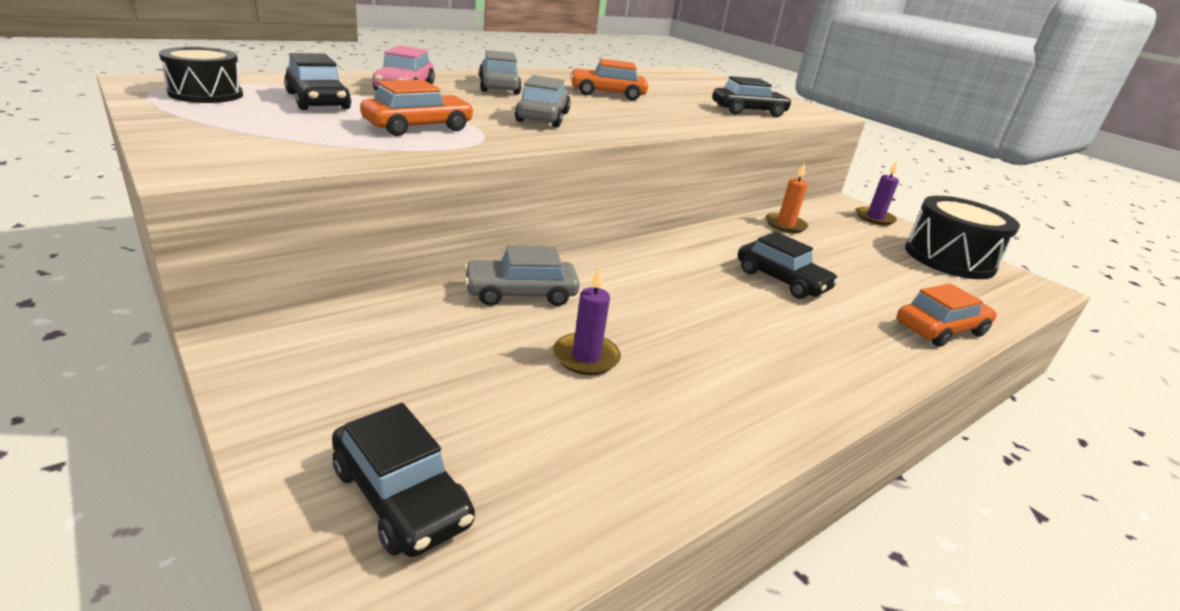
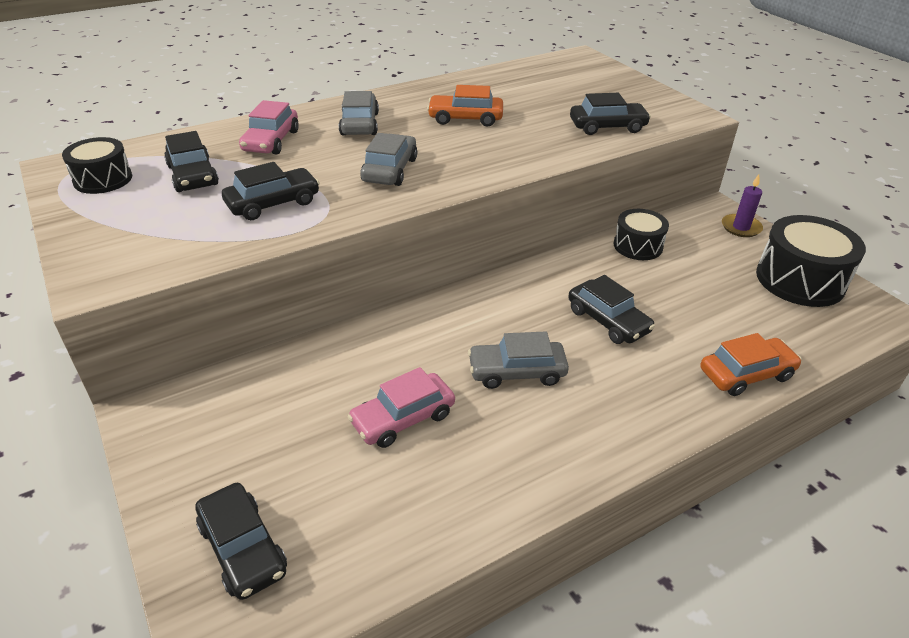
camera: 10 degrees right, 10 degrees up
(418, 127) = (273, 203): orange car -> black car
(521, 293) = (362, 351): grey car -> grey car (517, 372)
(586, 357) = (403, 418): purple candle -> pink car
(785, 225) = (638, 246): orange candle -> black drum

